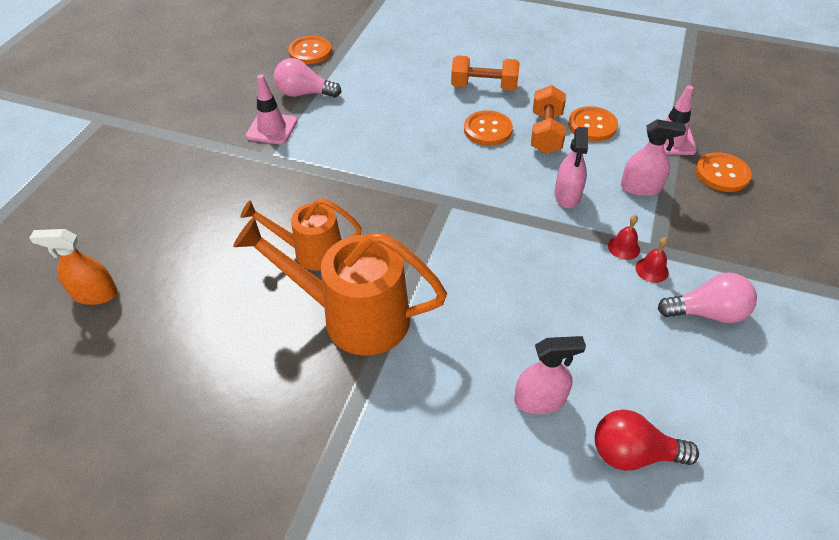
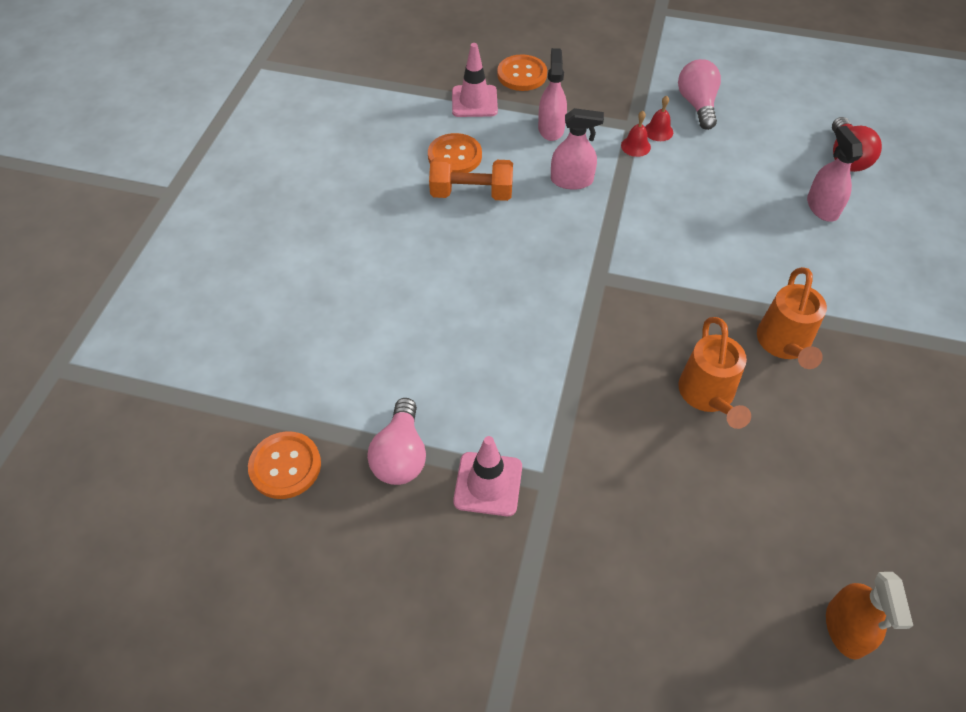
camera: 95 degrees left, 5 degrees up
(353, 316) = (784, 345): orange watering can -> orange watering can, size x0.62
(483, 87) = (382, 248): orange dumbbell -> none
(487, 130) = (470, 243): orange button -> none

